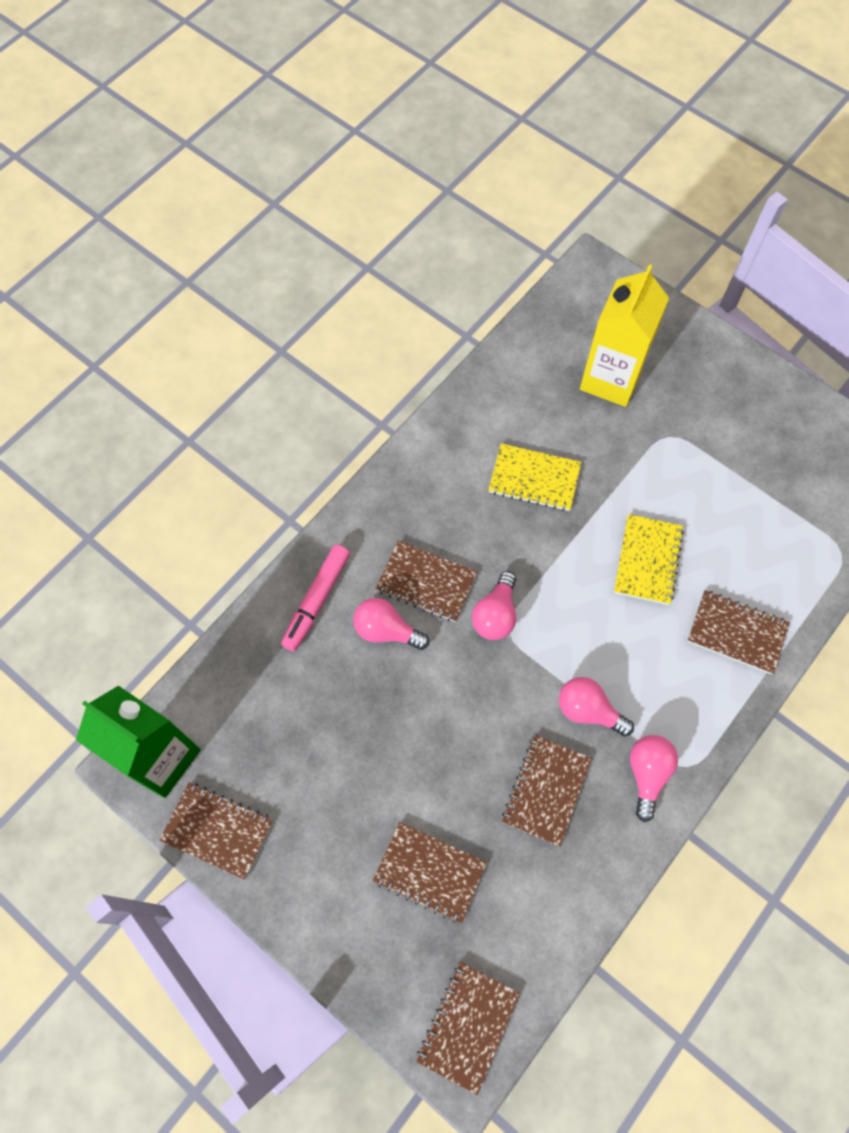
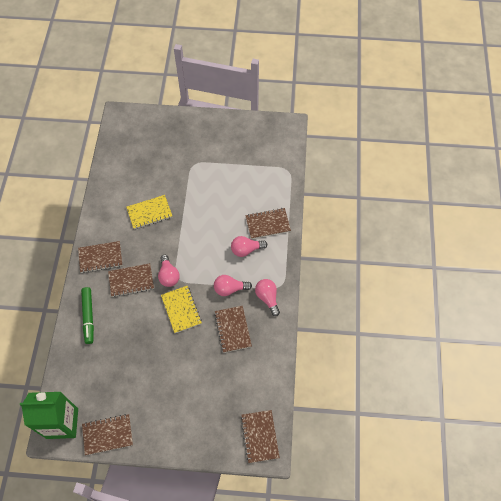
camera: 35 degrees left, 5 degrees down
(317, 600) = (88, 317): pink marker -> green marker
(386, 630) = (127, 310): pink light bulb -> pink light bulb (246, 250)
(429, 872) = (207, 390): brown notebook -> brown notebook (100, 257)
(611, 379) = (155, 155): yellow carton -> none
(647, 560) = (216, 217): yellow notebook -> yellow notebook (181, 310)

